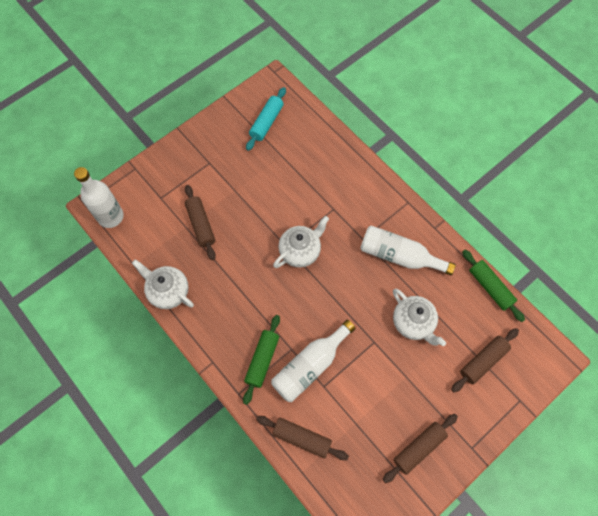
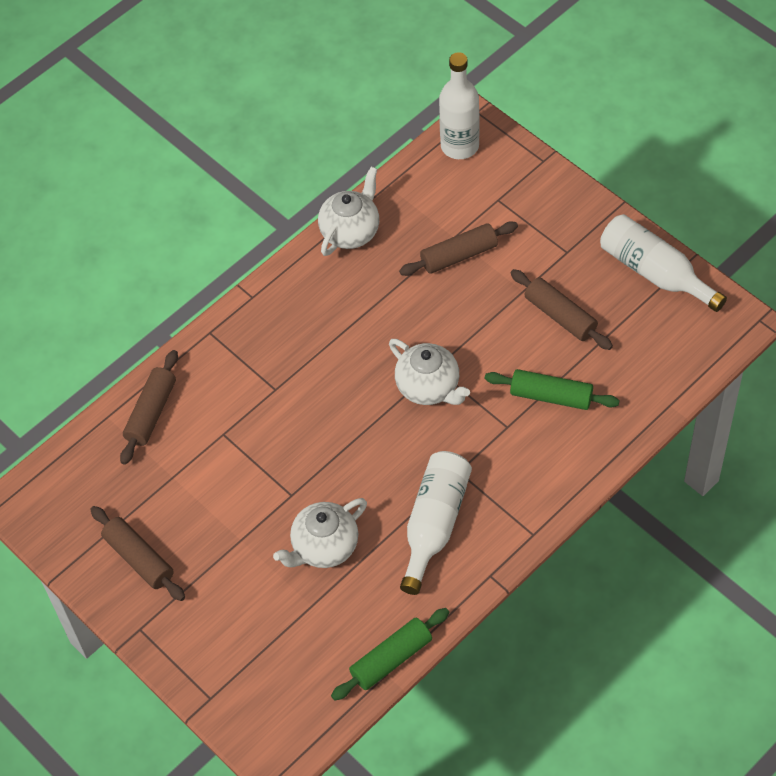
camera: 90 degrees right, 10 degrees down
(262, 360) = (257, 355): green rolling pin -> green rolling pin (551, 396)
(266, 122) = (654, 319): turquoise rolling pin -> none
(310, 366) = (252, 415): white bottle -> white bottle (655, 272)
(482, 361) = (269, 645): brown rolling pin -> brown rolling pin (560, 316)

